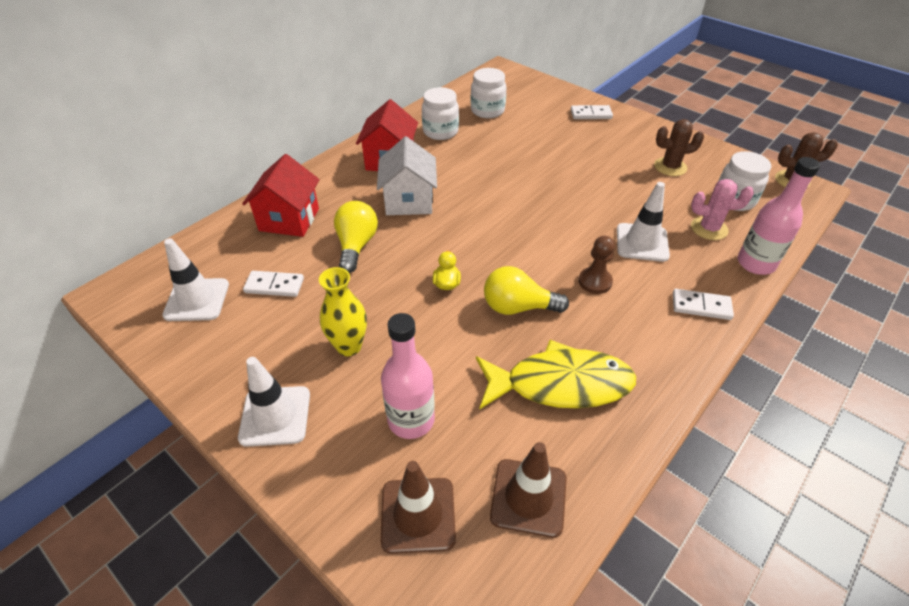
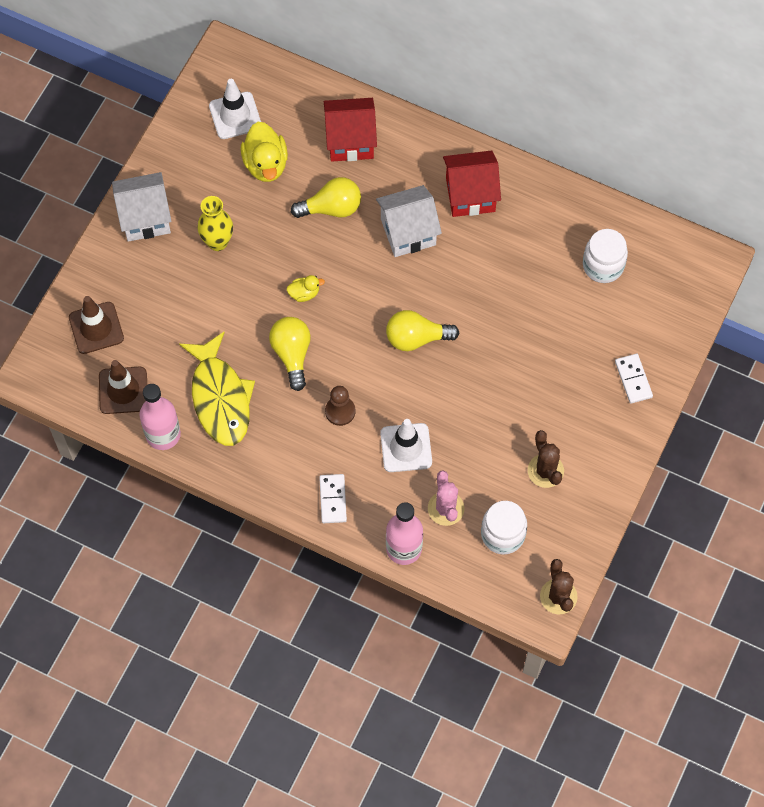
camera: 75 degrees right, 20 degrees up
(274, 285) = (265, 164): white domino -> yellow duck
(275, 416) = (145, 217): white traffic cone -> white house
(411, 420) = (163, 304): pink bottle -> pink bottle (163, 434)
(440, 132) = (541, 227): white jar -> none
(523, 215) = (416, 338): none -> yellow light bulb

